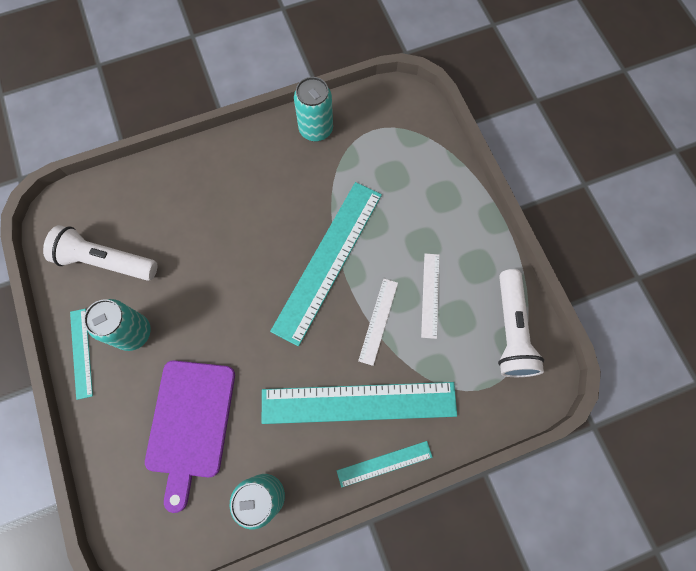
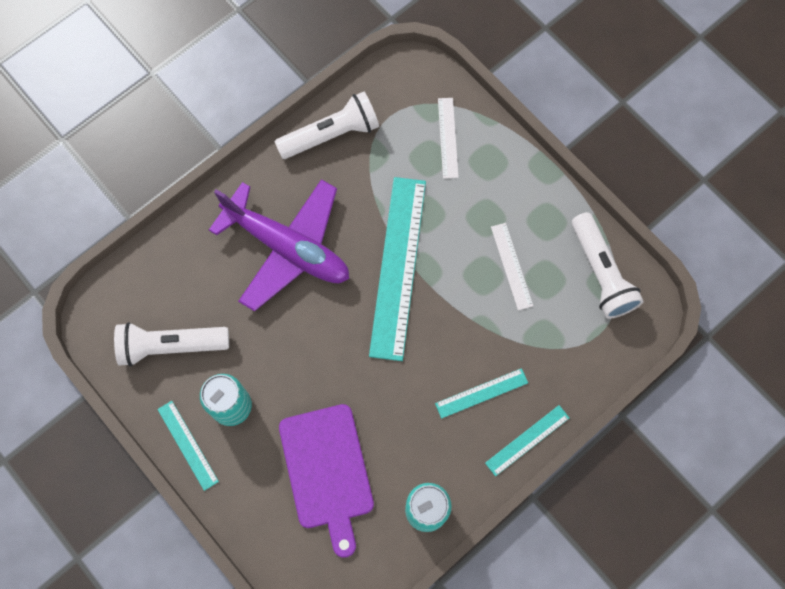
camera: 20 degrees left, 0 degrees up
(239, 211) = (287, 248): none -> purple plane
(316, 129) = (331, 135): turquoise can -> white flashlight
(358, 402) = (481, 393): turquoise ruler -> turquoise ruler, size x0.48
(378, 321) = (470, 309): white ruler -> white ruler (447, 137)

